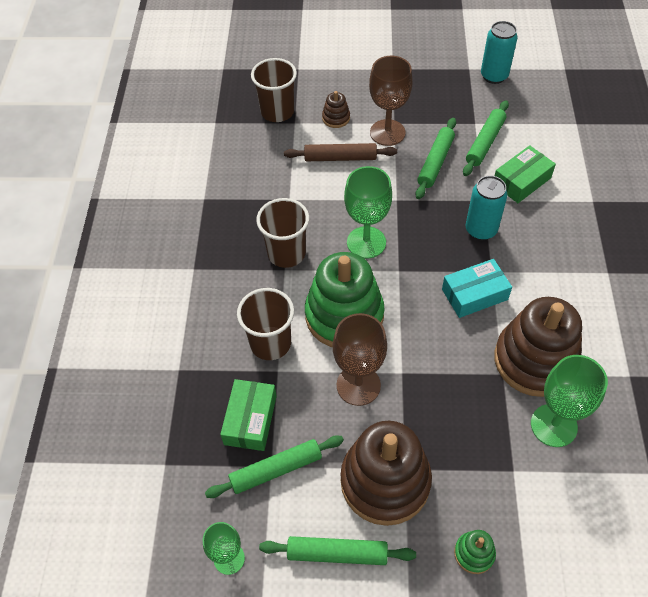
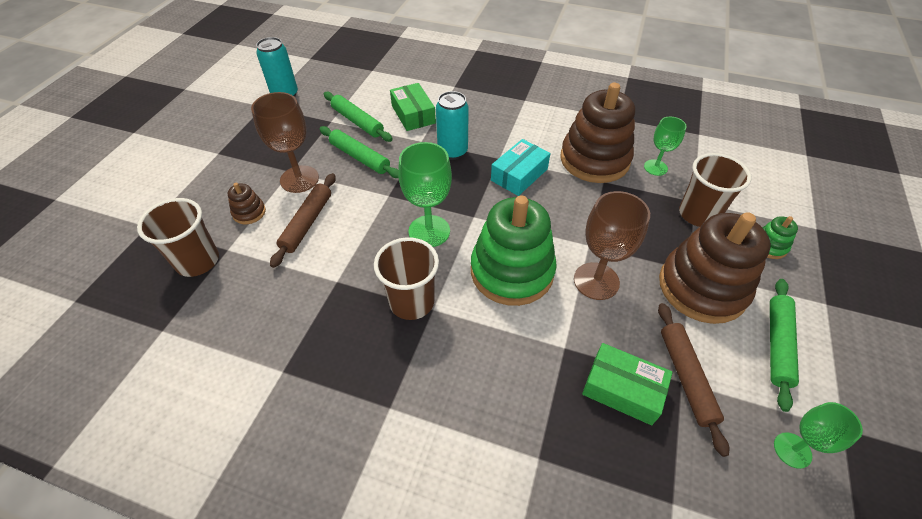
camera: 75 degrees left, 5 degrees down
(270, 343) = (527, 346): brown cup -> brown cup (698, 214)
(276, 470) = (686, 377): green rolling pin -> brown rolling pin
(474, 294) = (519, 175): turquoise box -> turquoise box turned 45 degrees clockwise
(553, 425) = (655, 167): green goblet -> green goblet, size x0.62

